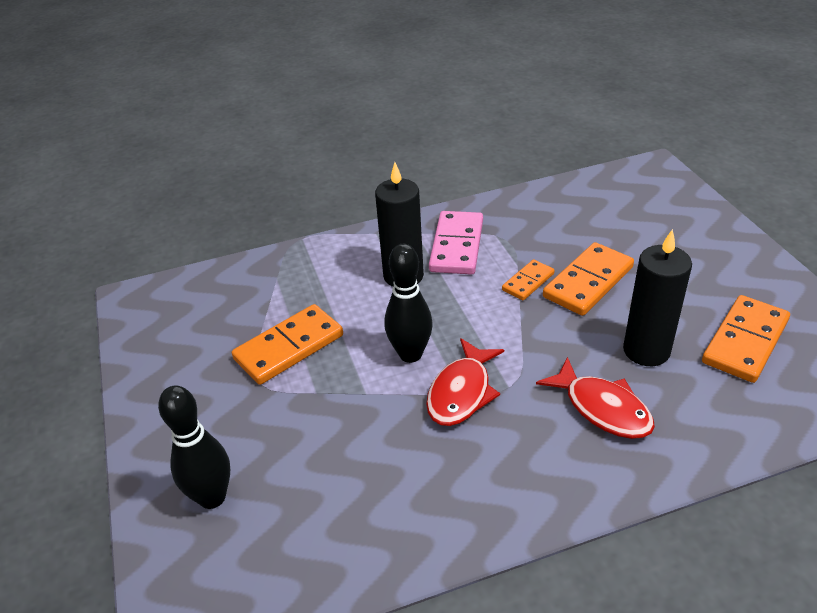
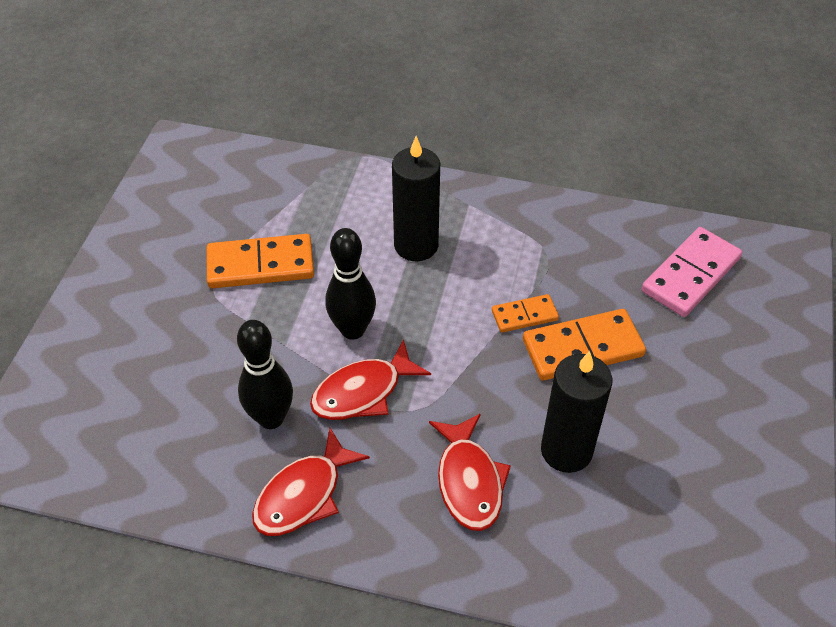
camera: 30 degrees right, 10 degrees up
(212, 497) = (101, 367): black bowling pin -> black bowling pin (271, 418)
(457, 246) = (494, 239): pink domino -> pink domino (691, 275)
(489, 492) = (303, 495): none -> red fish
(744, 341) = (674, 499): orange domino -> none

